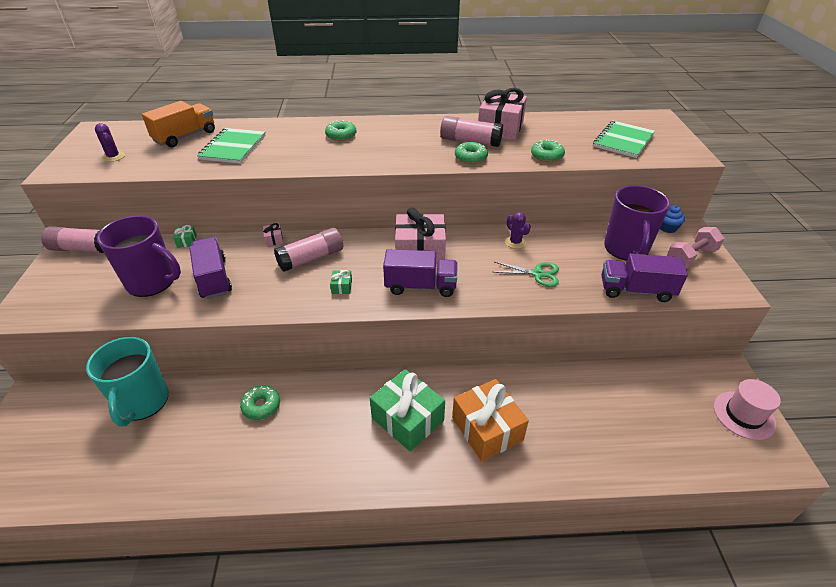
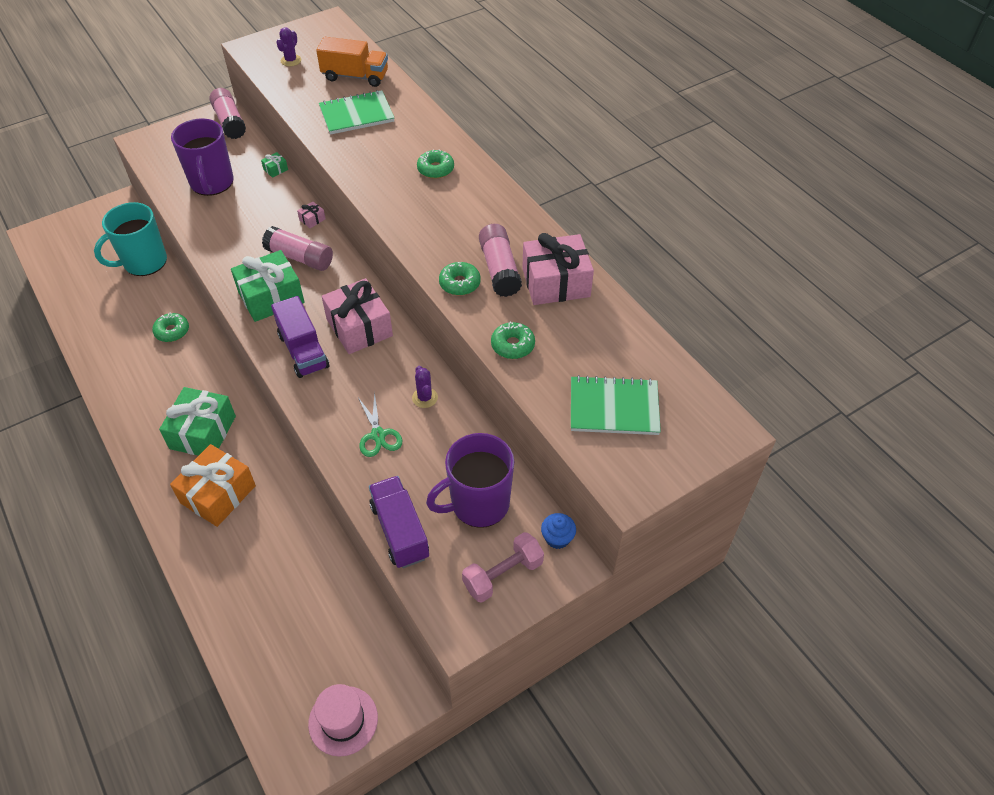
camera: 60 degrees right, 10 degrees up
(214, 278) = (236, 214): purple truck -> none
(341, 287) = (271, 297): green gift -> green gift, size x2.48
(515, 242) = (425, 398): purple cactus -> purple cactus turned 45 degrees counterclockwise
(690, 257) = (503, 575): pink dumbbell -> pink dumbbell turned 60 degrees counterclockwise

